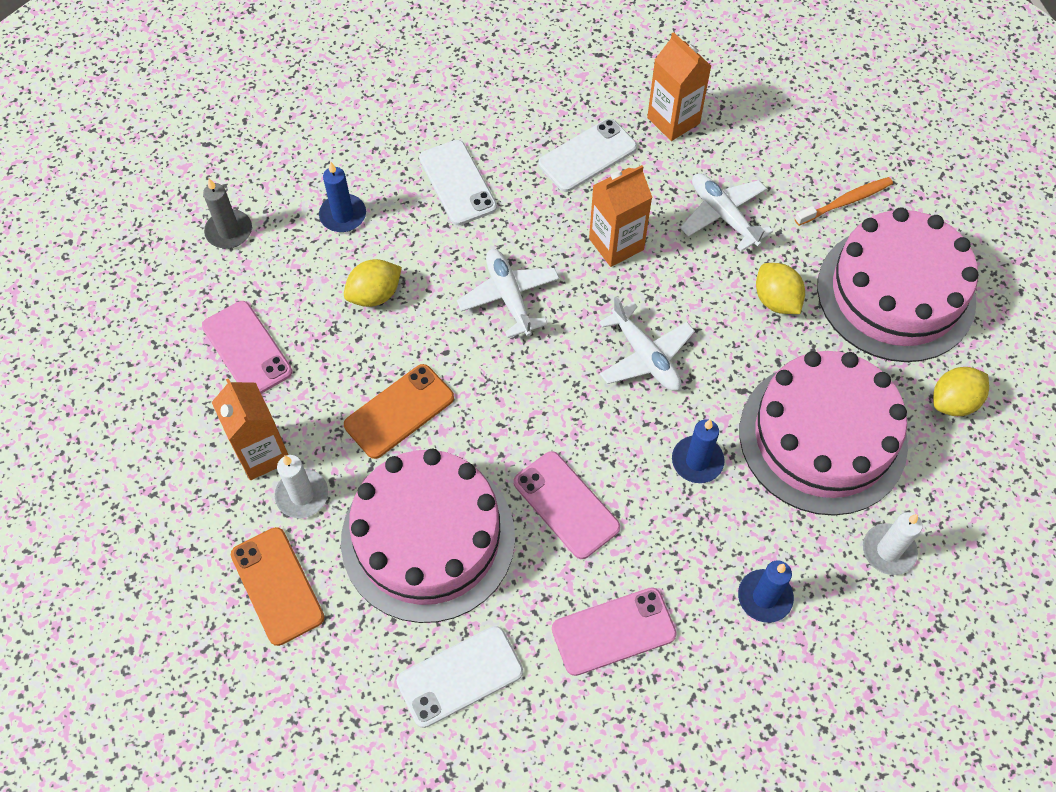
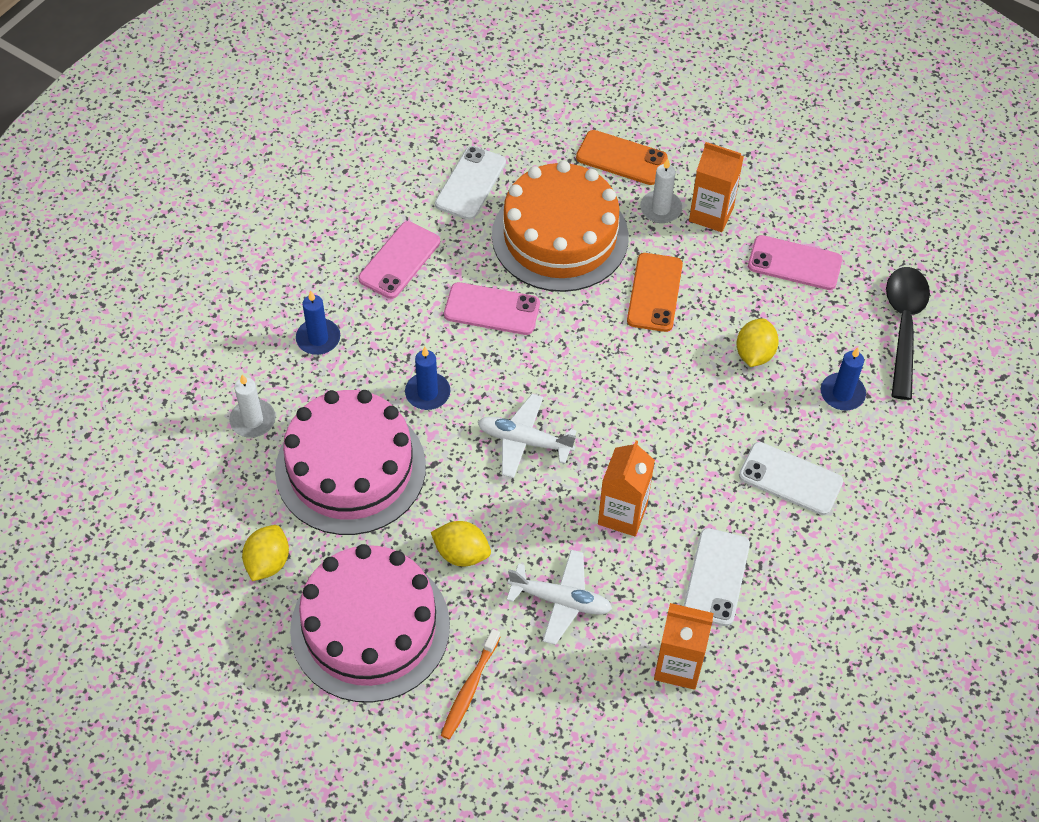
camera: 140 degrees right, 5 degrees down
(229, 231) = (904, 327): grey candle -> black spoon
(428, 538) = (560, 236): pink cake -> orange cake
(509, 297) = (661, 417): white plane -> none

